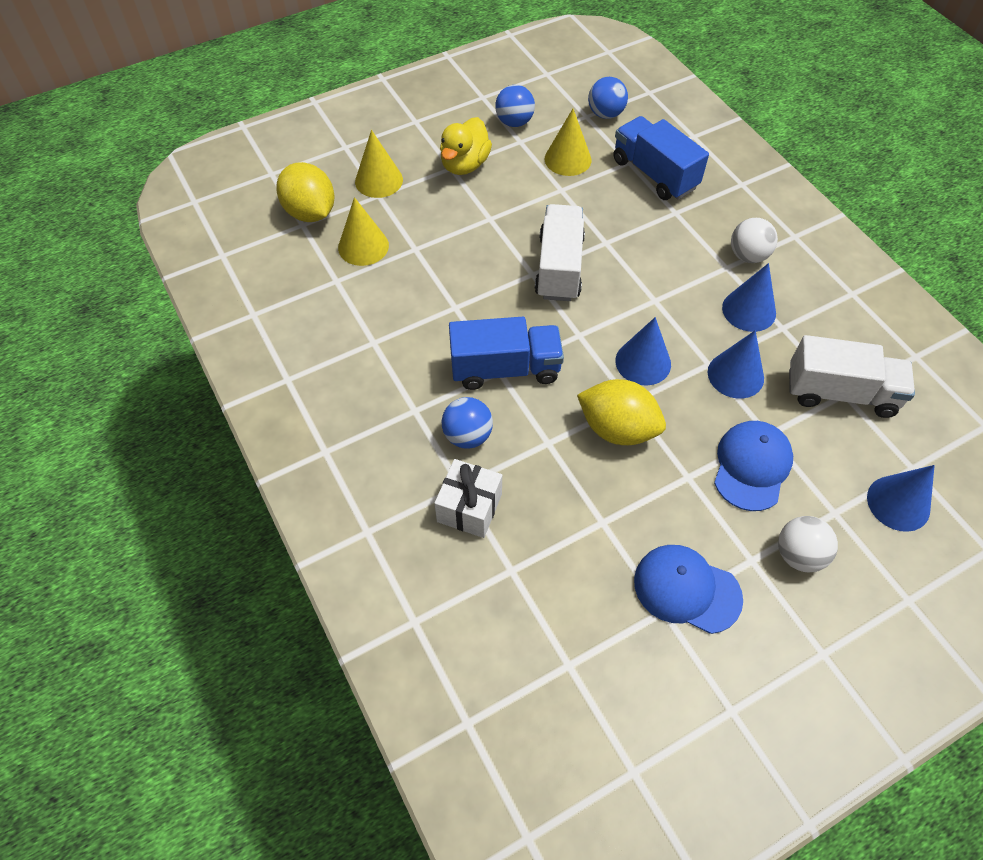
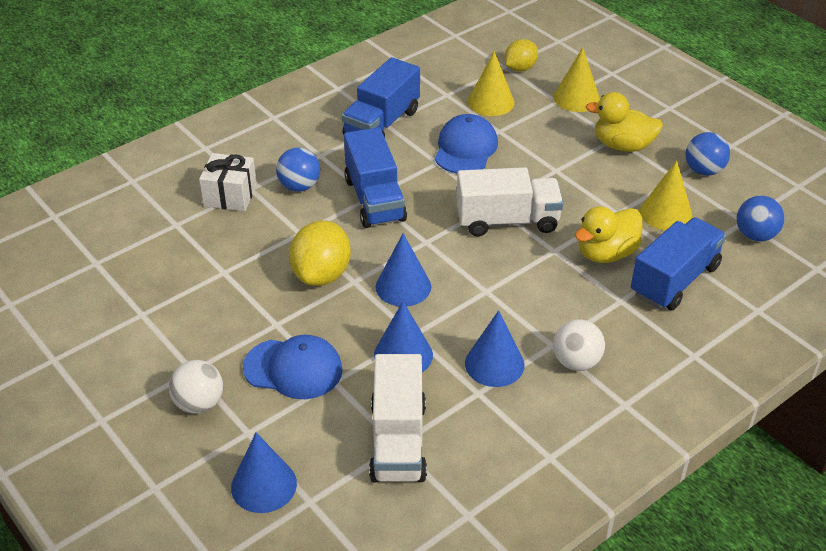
camera: 80 degrees right, 15 degrees down
(310, 212) = (520, 68): yellow lemon -> yellow lemon, size x0.64
(372, 345) = (382, 123): none -> blue truck
(615, 208) = (606, 253): none -> yellow duck
(686, 589) = (161, 327): blue cap -> blue cap (465, 148)

